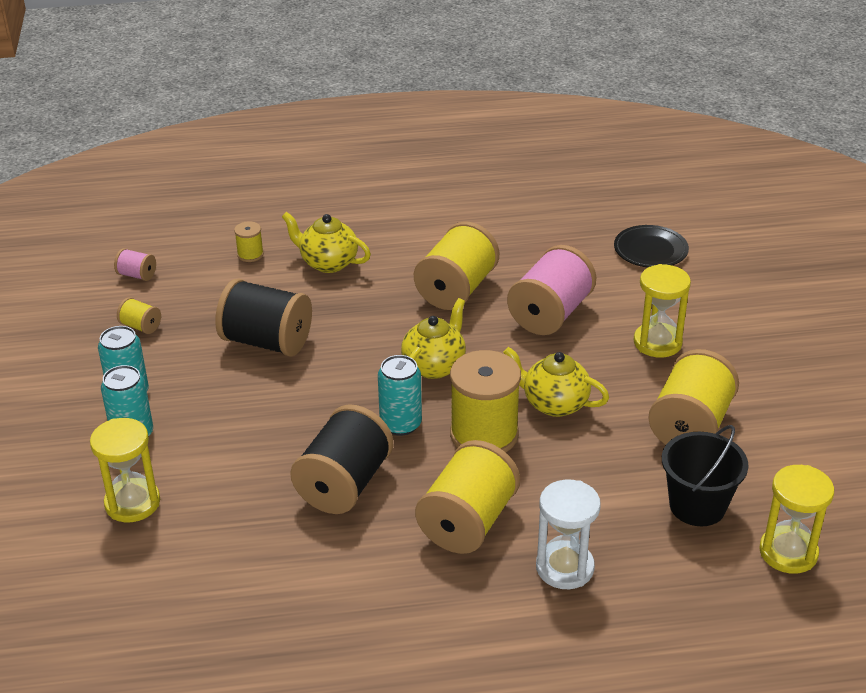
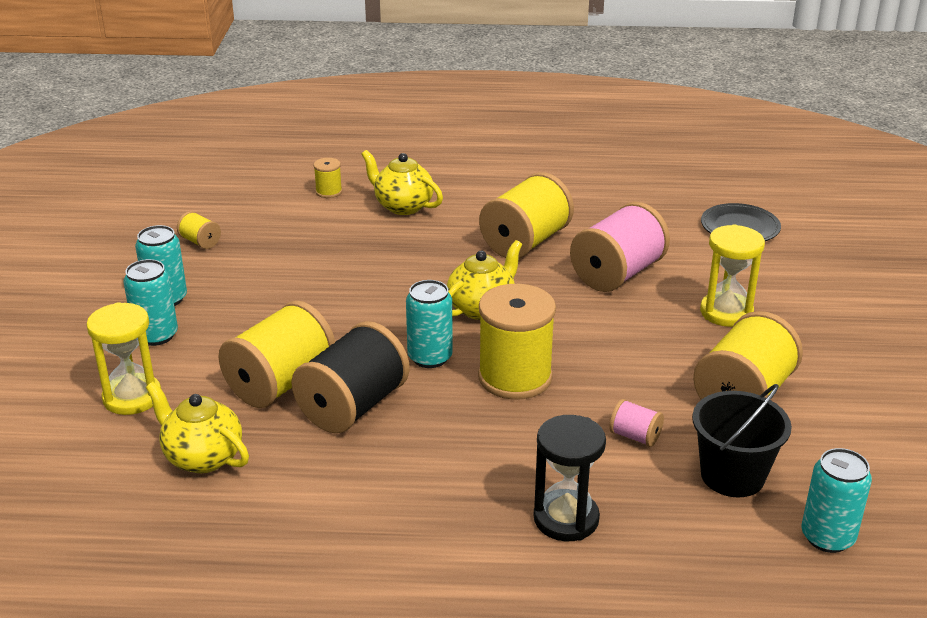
camera: 10 degrees right, 5 degrees down
(137, 275) = (213, 198): pink spool -> pink spool (635, 436)
(266, 342) = (318, 268): black spool -> none
(468, 522) = (472, 459): yellow spool -> yellow spool (280, 383)
(554, 404) = (598, 357): yellow teapot -> yellow teapot (202, 457)
(564, 568) = (566, 519): white hourglass -> black hourglass
(788, 552) = (827, 537): yellow hourglass -> turquoise can

